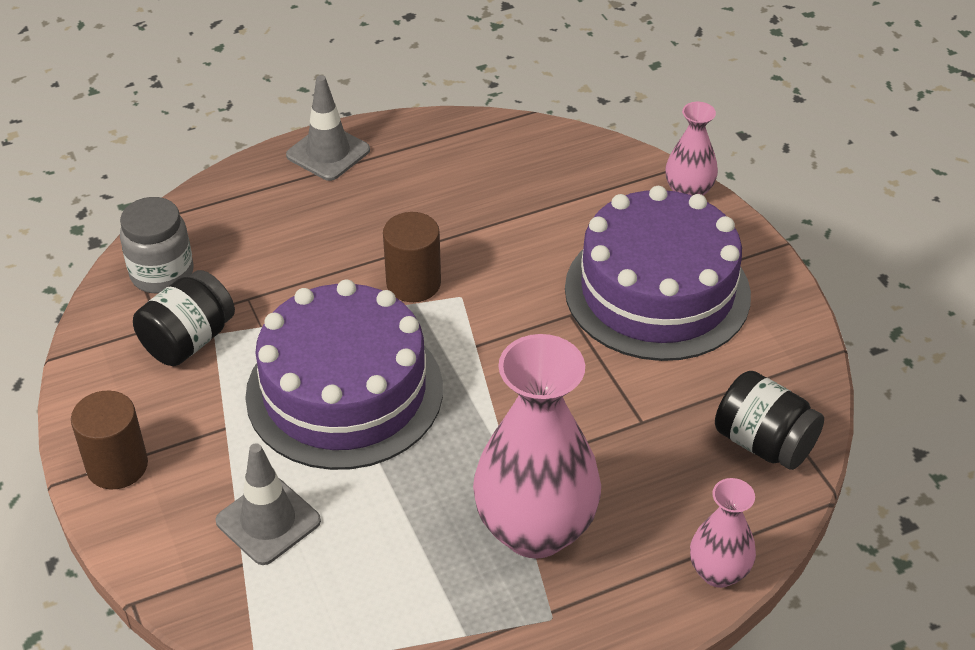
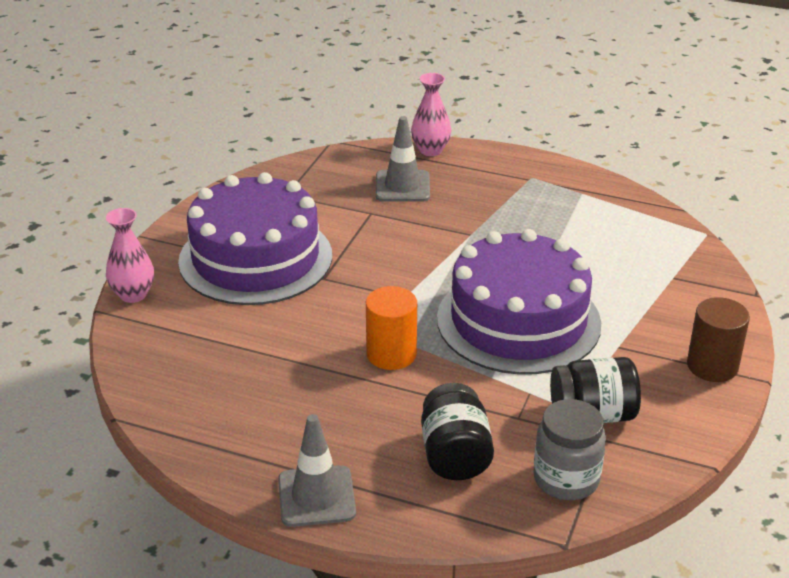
camera: 135 degrees left, 10 degrees down
(268, 521) = (638, 286): grey traffic cone -> grey traffic cone (402, 186)
(413, 283) = (391, 354): brown cylinder -> orange cylinder
(535, 530) = (494, 206): pink vase -> none
(763, 443) = (327, 173): black jar -> black jar (455, 455)

